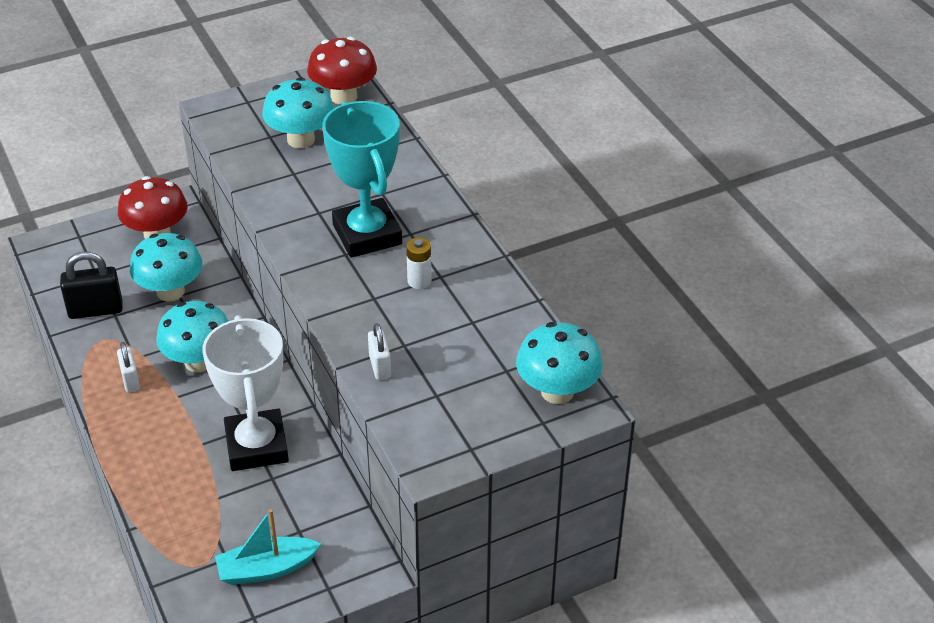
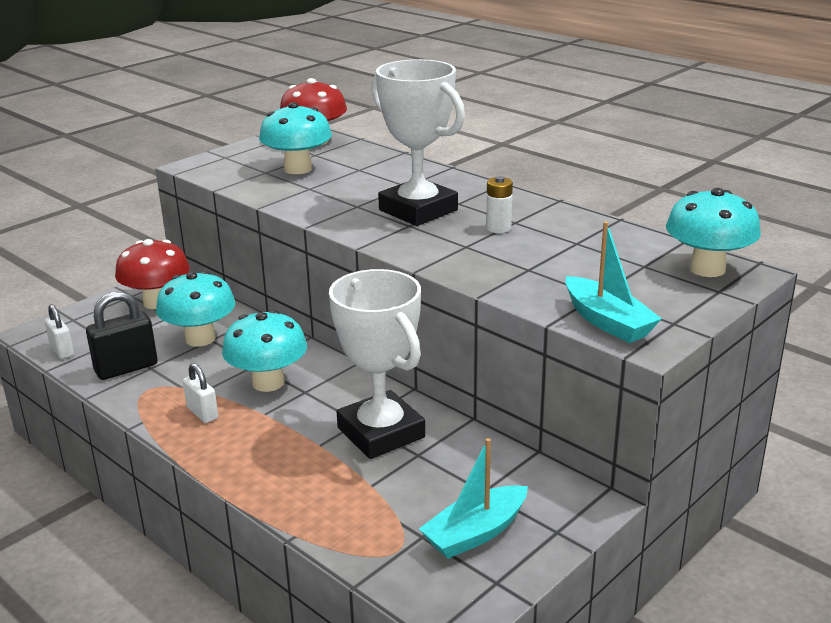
camera: 20 degrees left, 15 degrees down
(367, 234) = (418, 210): turquoise trophy -> white trophy
(380, 366) = (520, 287): white padlock -> white padlock (62, 351)
(418, 430) = (607, 321): none -> turquoise boat

